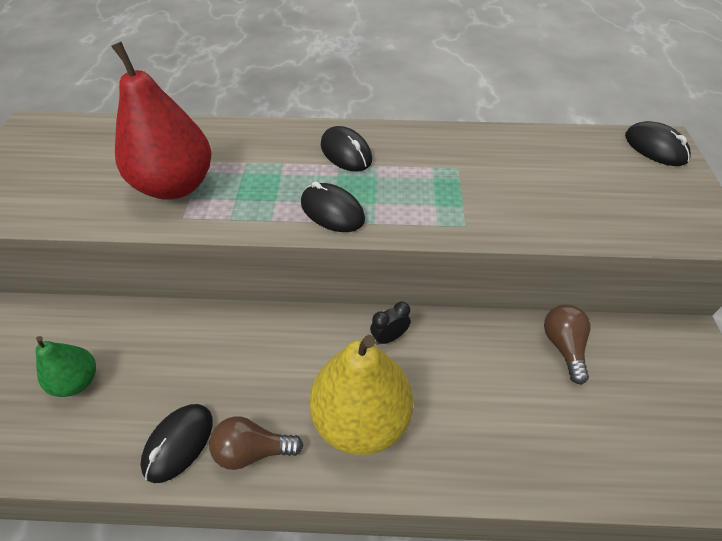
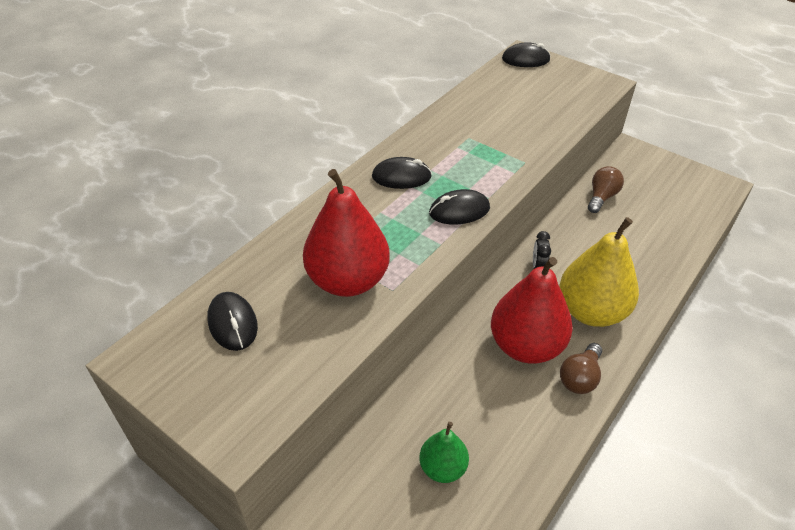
camera: 55 degrees left, 5 degrees down
(179, 443) = (548, 418): black mouse -> black mouse (233, 323)
(266, 378) = (526, 346): none -> red pear
(563, 346) = (601, 197): brown light bulb -> brown light bulb turned 90 degrees clockwise

